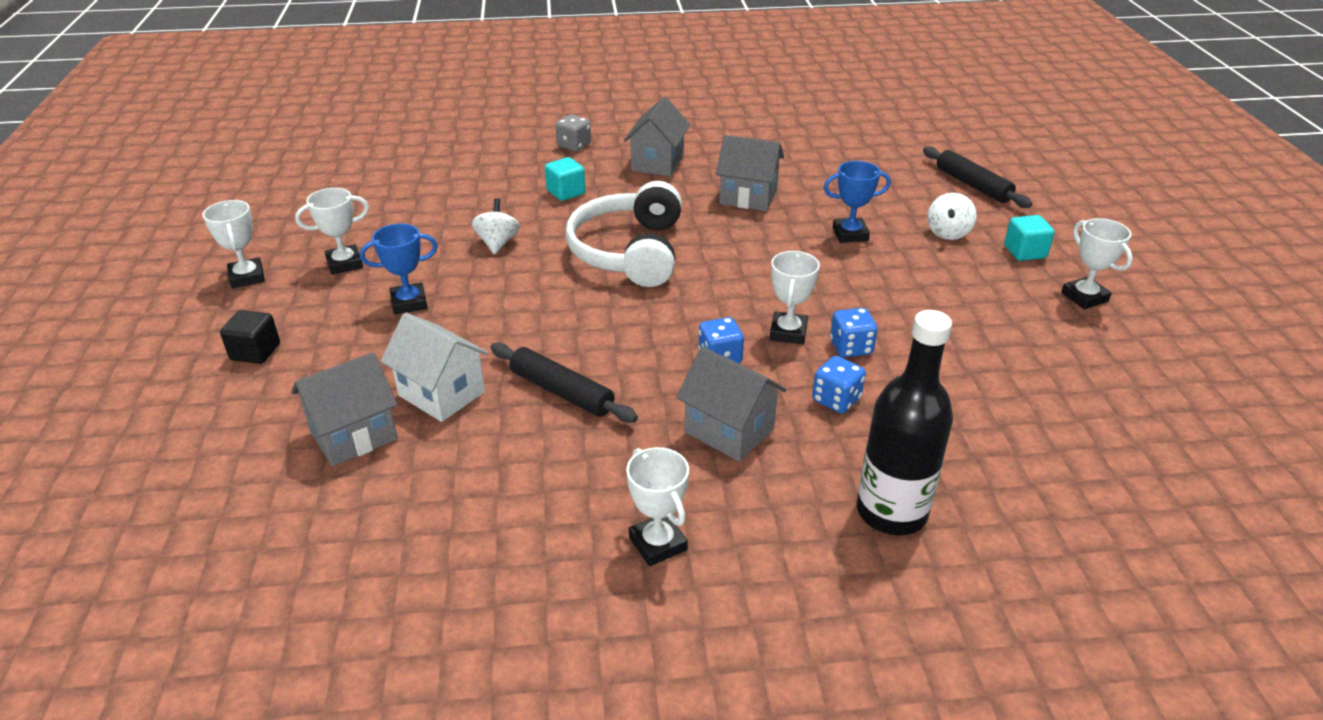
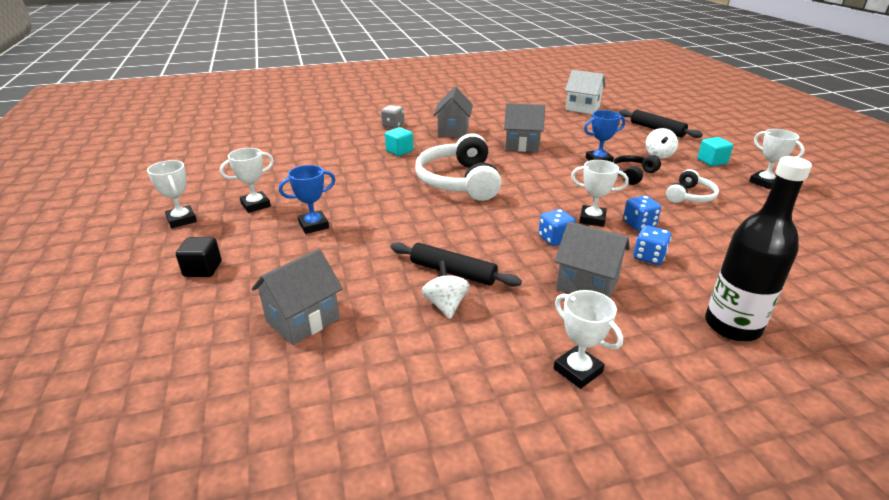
camera: 10 degrees left, 5 degrees down
(441, 394) = (362, 283): white house -> white house (582, 108)
(497, 243) = (364, 183): white spinning top -> white spinning top (445, 305)
(788, 332) = (592, 219): white trophy -> white trophy turned 75 degrees counterclockwise
(887, 264) = (632, 174): none -> black headphones
(954, 309) = (690, 196): none -> white headphones

